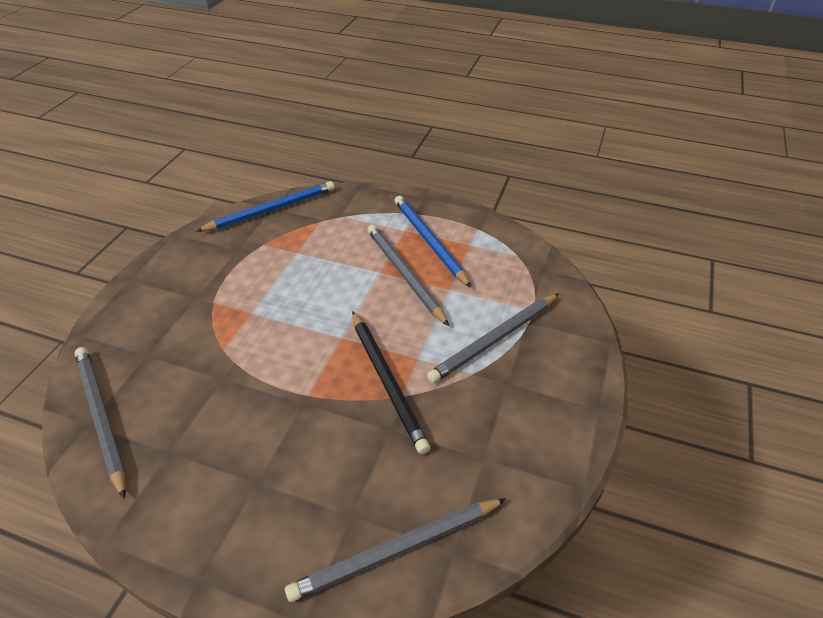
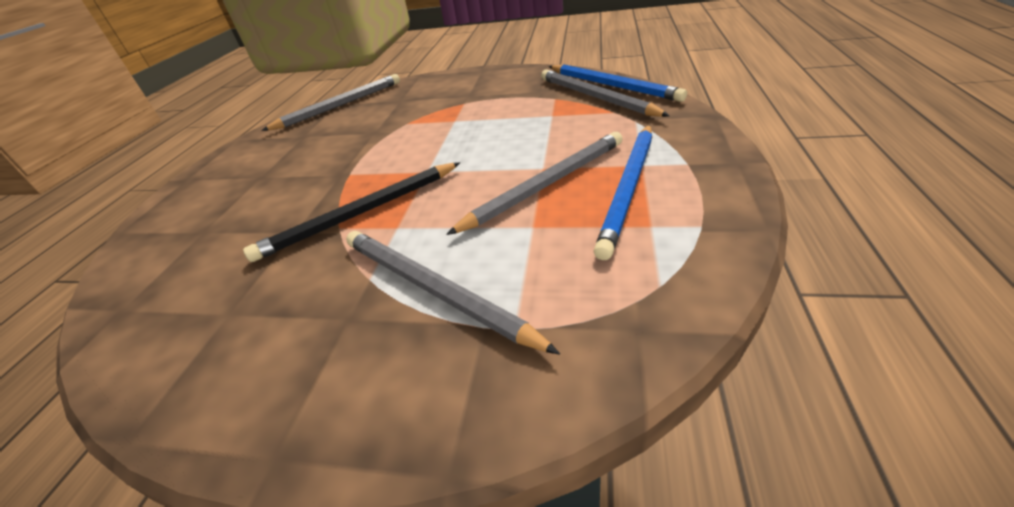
camera: 85 degrees right, 5 degrees down
(397, 550) = (146, 267): grey pencil -> grey pencil (595, 97)
(429, 242) = (629, 188): blue pencil -> blue pencil turned 150 degrees clockwise

